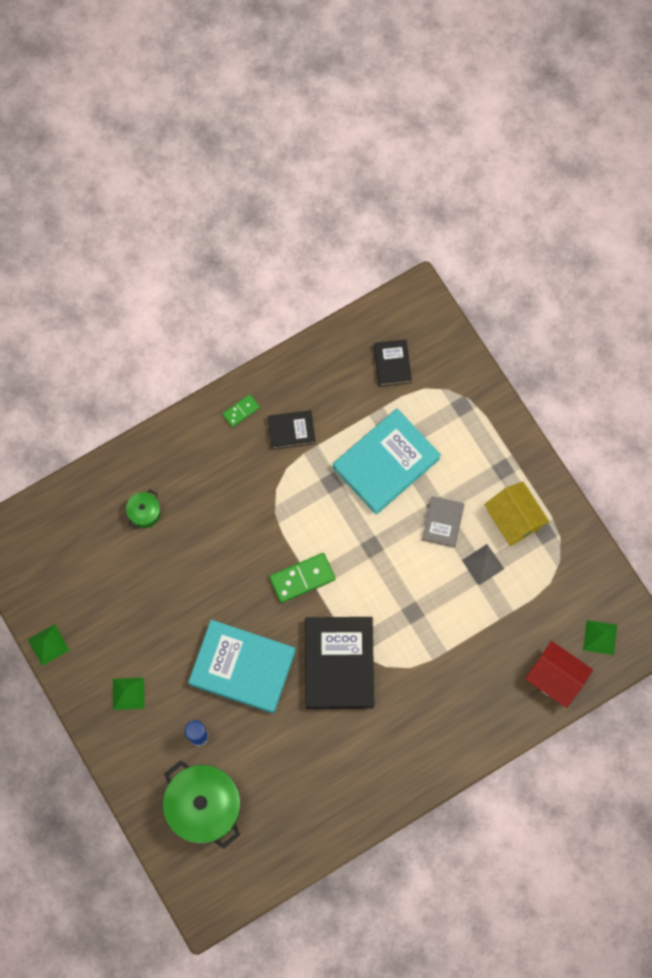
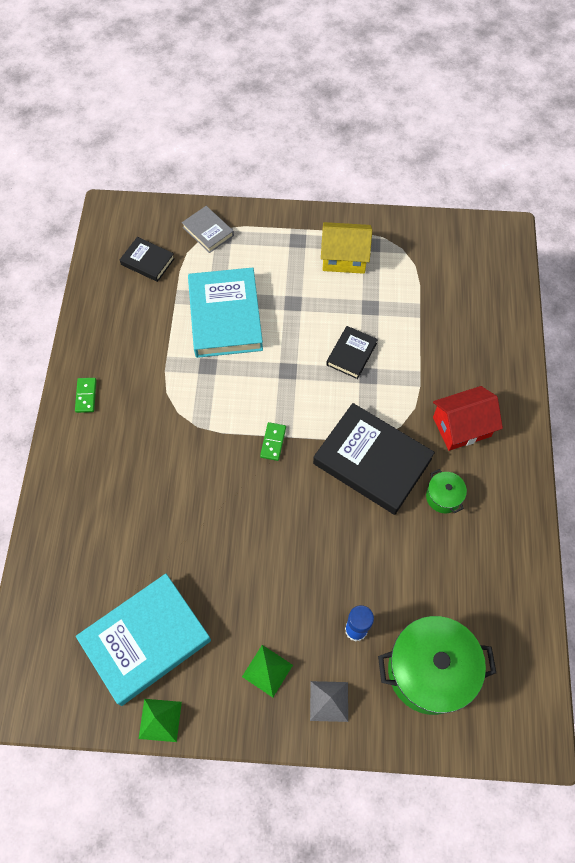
camera: 55 degrees left, 10 degrees down
(144, 513) = (106, 537): green pot -> green pot (443, 497)
(242, 667) = (317, 545): turquoise book -> turquoise book (145, 640)
(291, 431) = (137, 368): black book -> black book (351, 354)
(302, 578) = (273, 442): green domino -> green domino, size x0.59
(442, 522) = (308, 307): grey book -> grey book (208, 231)
(483, 564) = (365, 301): grey pyramid -> grey pyramid (329, 701)
(555, 678) = (497, 308): red house -> red house (461, 427)
(600, 637) = (484, 259): green pyramid -> none

